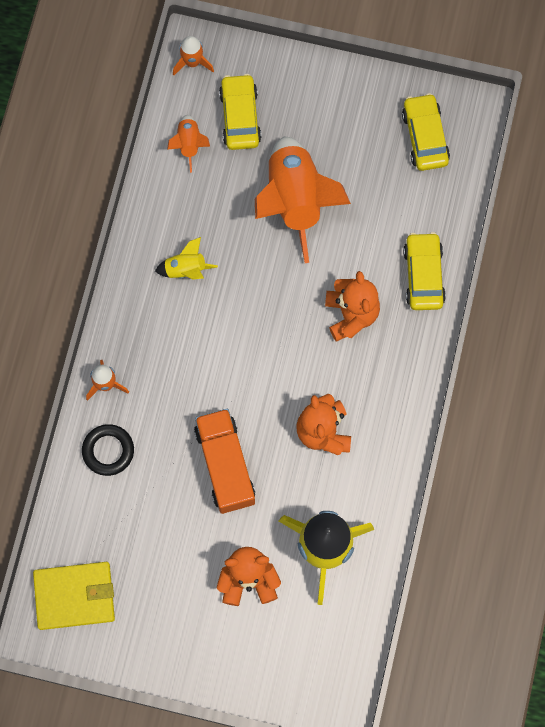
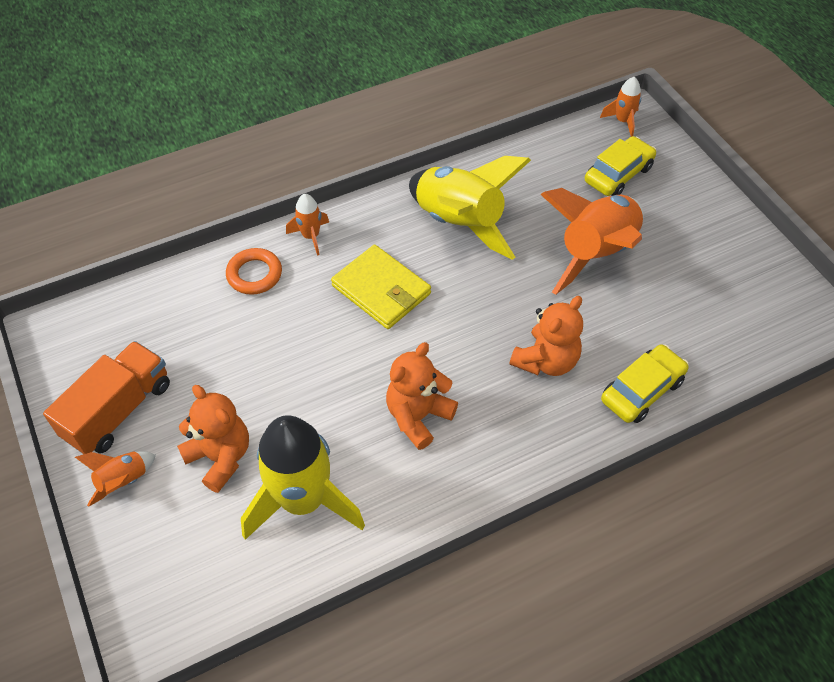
camera: 50 degrees right, 20 degrees down
(74, 596) = (101, 336): yellow wallet -> yellow wallet (381, 290)
(108, 451) = (254, 274): black ring -> orange ring
(186, 269) = (459, 223): yellow rocket -> yellow rocket, size x2.17
(189, 144) = (560, 160): orange rocket -> orange rocket (123, 481)
(225, 465) = (316, 363): orange truck -> orange truck (118, 410)
(425, 137) = (757, 303): yellow car -> none

